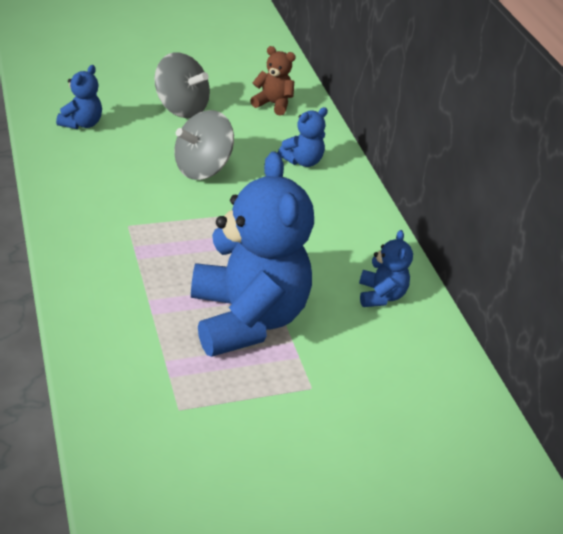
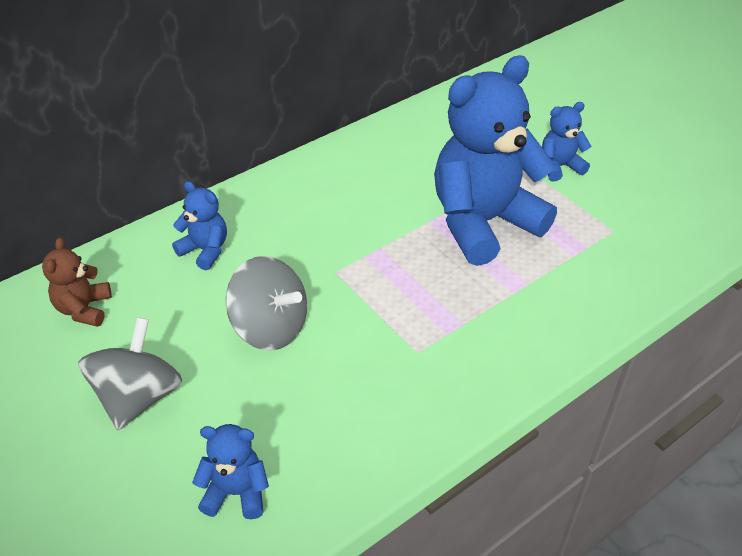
camera: 105 degrees left, 5 degrees up
(380, 295) = (390, 154): blue teddy bear -> blue teddy bear (559, 166)

